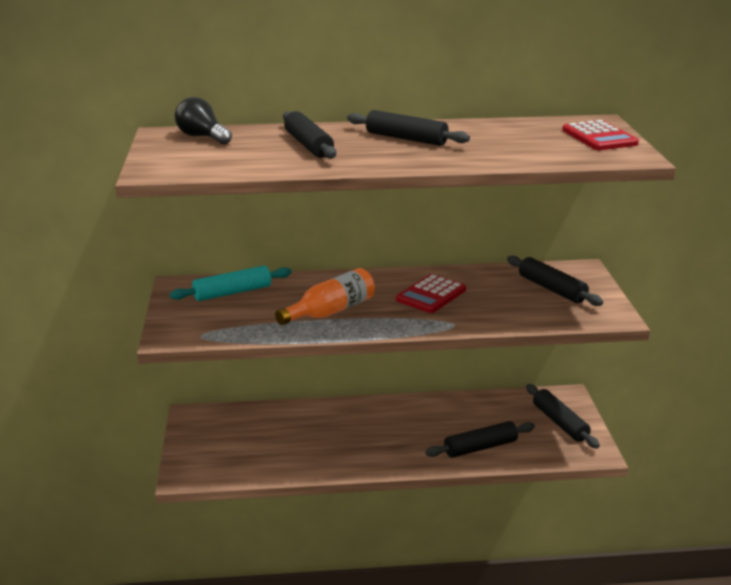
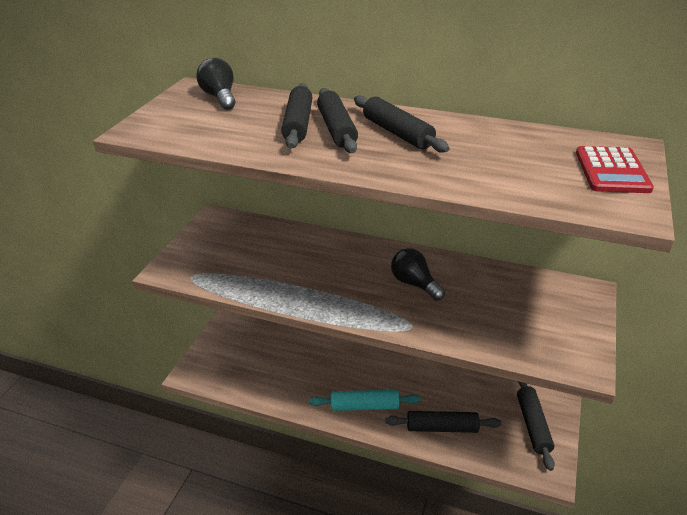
camera: 25 degrees right, 10 degrees up
(232, 292) = (249, 236): turquoise rolling pin -> turquoise rolling pin (364, 406)
(331, 311) = (312, 279): orange bottle -> none
(431, 295) = (414, 284): red calculator -> black light bulb
(552, 289) = (539, 309): black rolling pin -> black rolling pin (337, 129)

